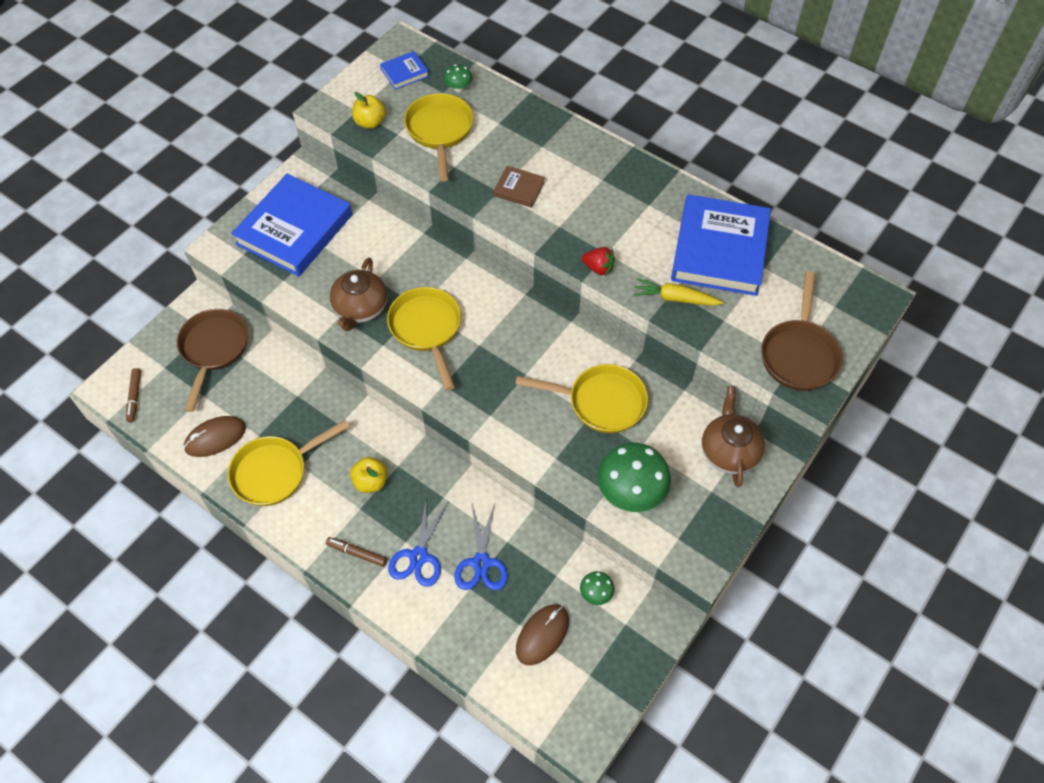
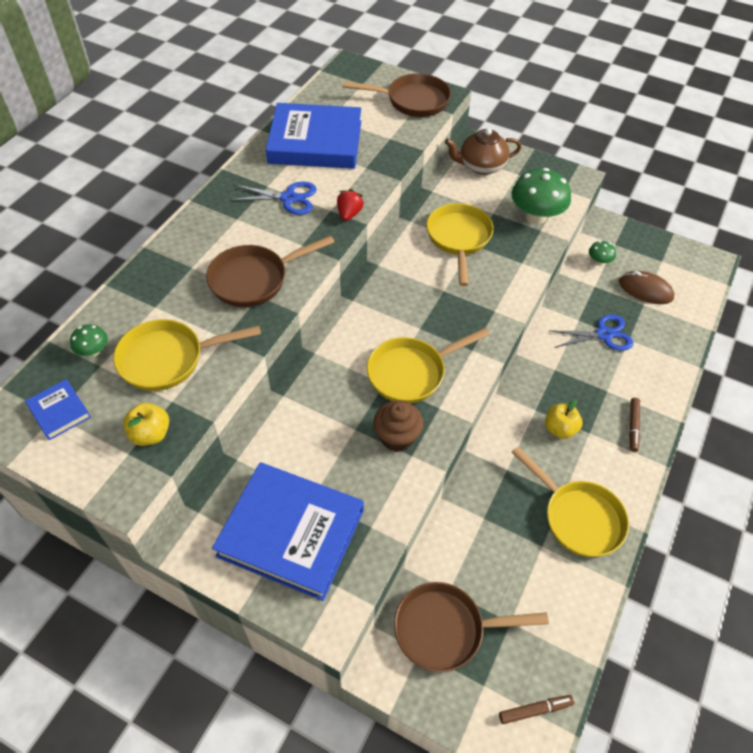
camera: 100 degrees left, 5 degrees down
(215, 438) = (559, 591): brown mouse -> none
(360, 308) = (397, 437): brown teapot -> brown cupcake
(418, 556) = (616, 379): blue scissors -> blue scissors (288, 198)
(519, 189) = (254, 279): brown book -> brown pan
(675, 298) = (373, 165): yellow carrot -> none

